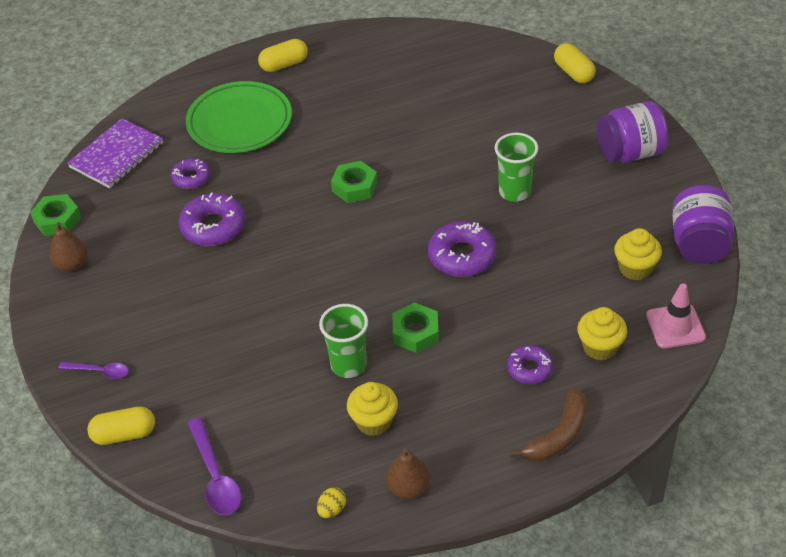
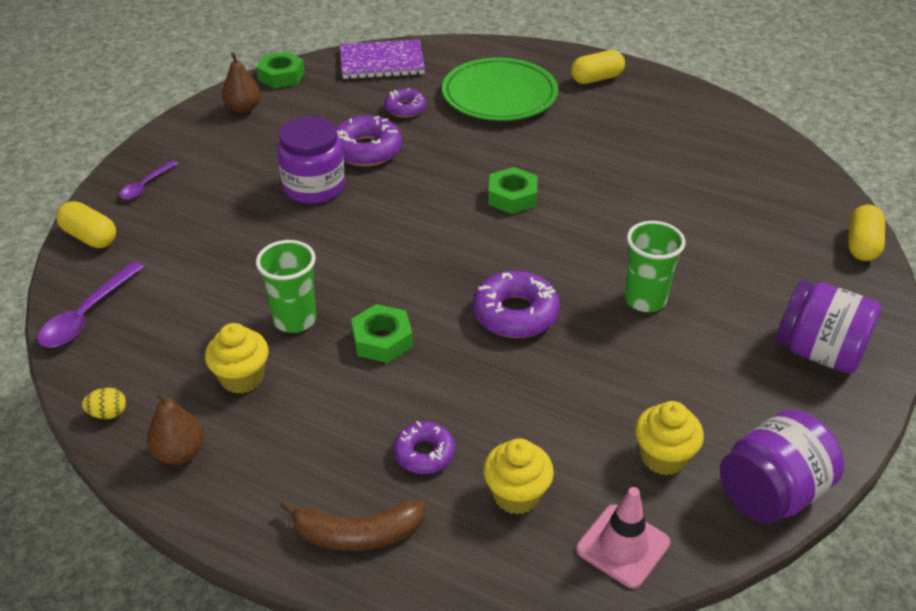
camera: 45 degrees right, 5 degrees down
(99, 371) = (145, 186): purple spoon -> purple spoon turned 60 degrees clockwise
(220, 278) = (314, 187): none -> purple jar
(284, 64) = (596, 78): yellow capsule -> yellow capsule turned 45 degrees counterclockwise

